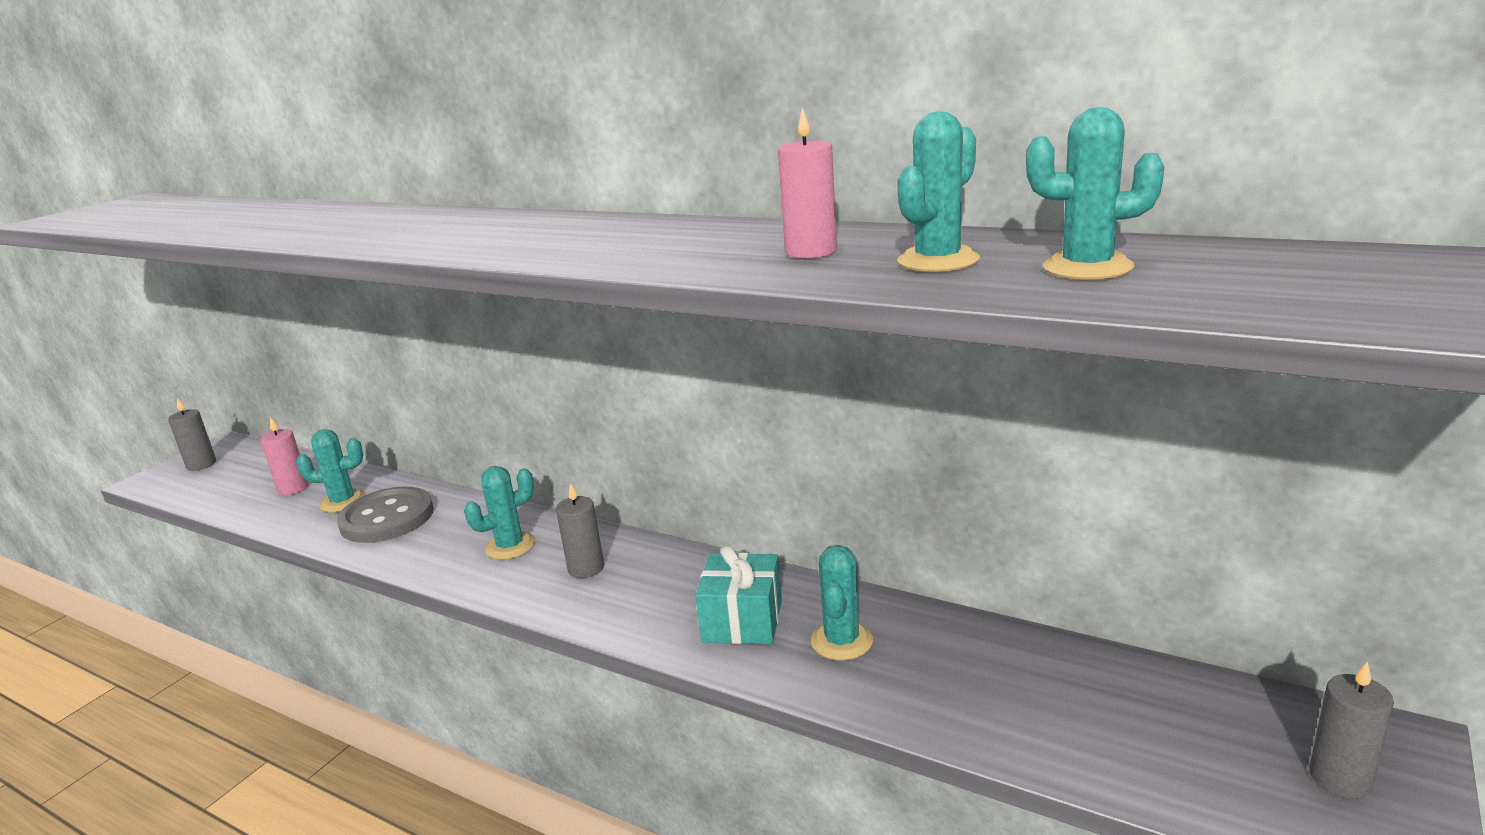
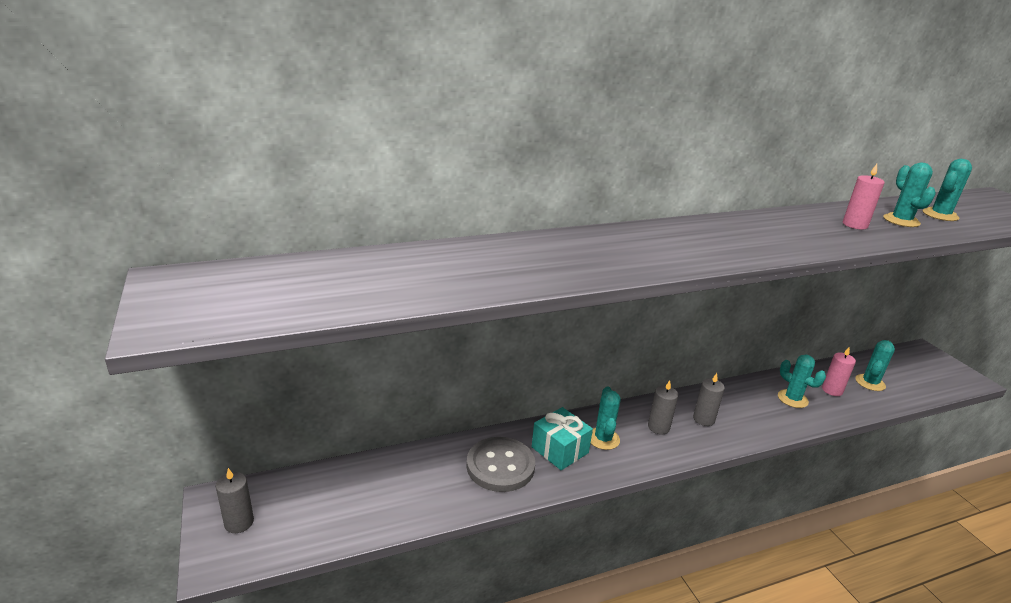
camera: 55 degrees left, 5 degrees up
(293, 488) = (381, 489): pink candle -> pink candle (832, 390)
(343, 502) = (444, 475): turquoise cactus -> turquoise cactus (870, 383)
(742, 620) = (754, 411): turquoise gift -> turquoise gift (560, 450)
(1340, 778) = (935, 367): grey candle -> grey candle (703, 419)

